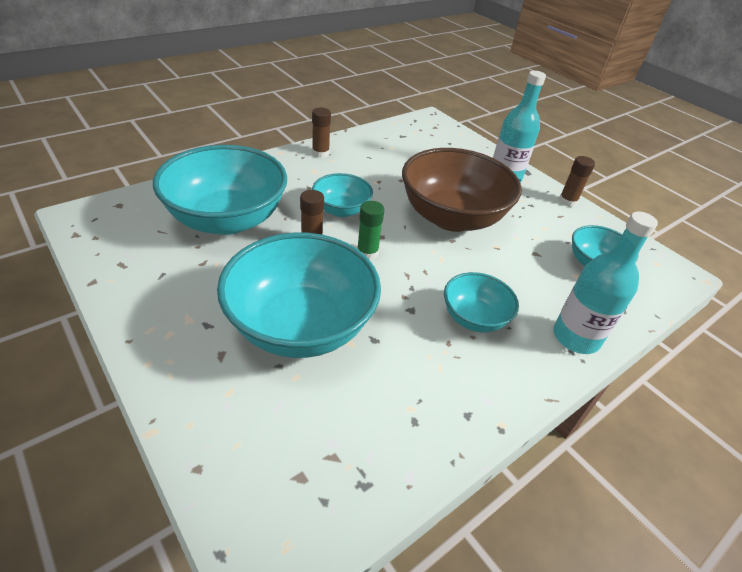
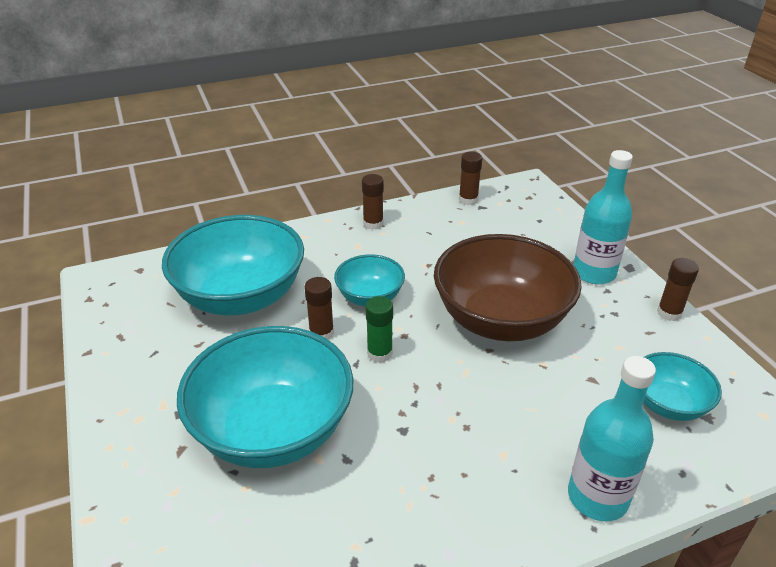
camera: 20 degrees right, 5 degrees down
(390, 131) = (468, 199): none -> brown glue stick
(474, 318) = (475, 452): turquoise bowl -> none

